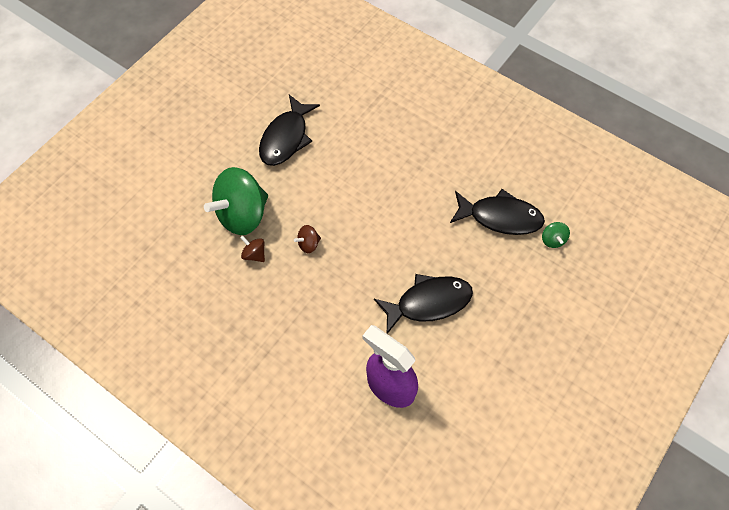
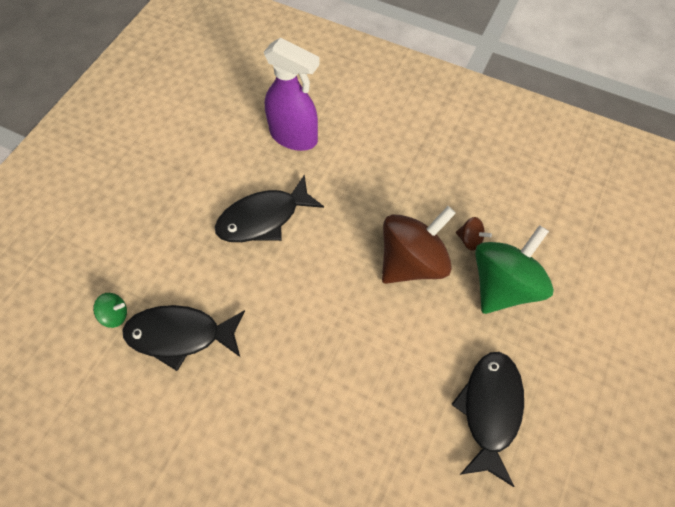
camera: 170 degrees right, 0 degrees up
(308, 244) = (412, 261): brown spinning top -> brown spinning top, size x2.40
(552, 240) = (115, 315): green spinning top -> green spinning top turned 105 degrees clockwise

